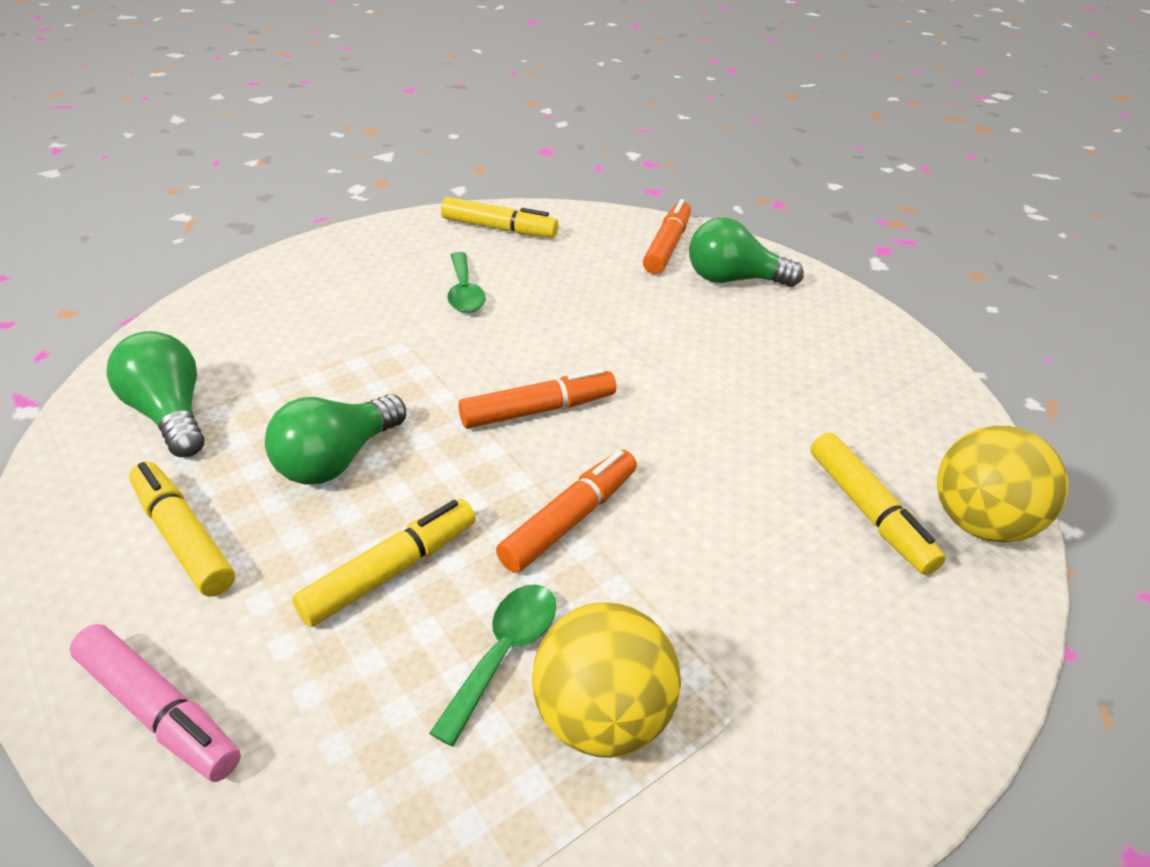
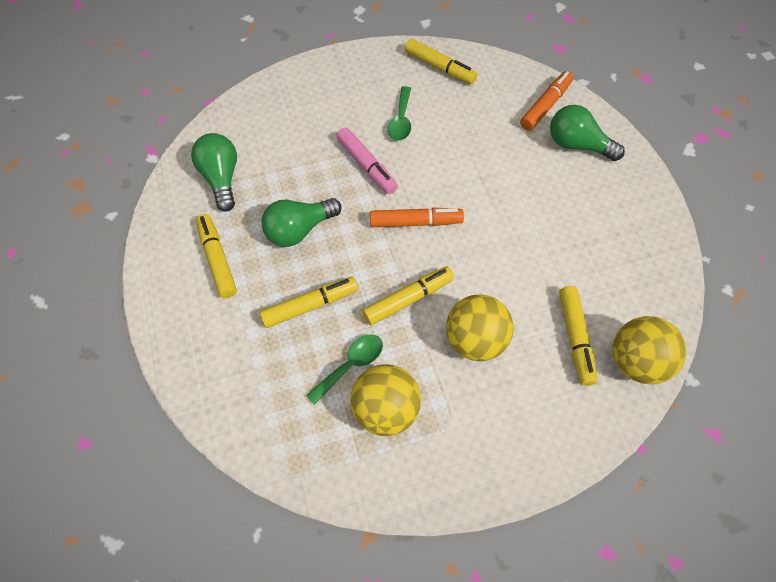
camera: 20 degrees right, 20 degrees up
(159, 711) = (195, 350): pink marker -> pink marker (366, 166)
(570, 519) = (408, 299): orange marker -> yellow marker
(712, 554) = (475, 341): none -> yellow ball

